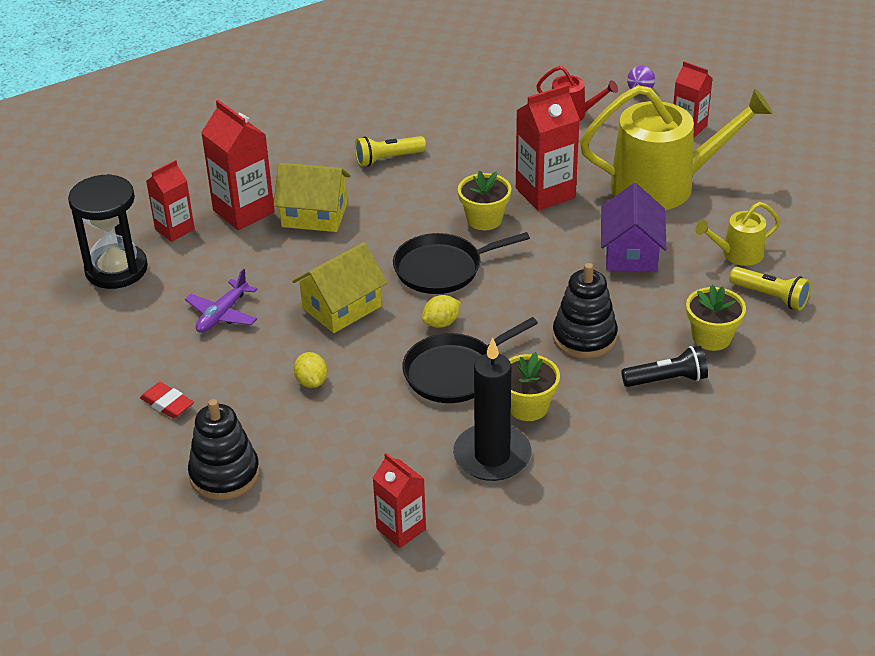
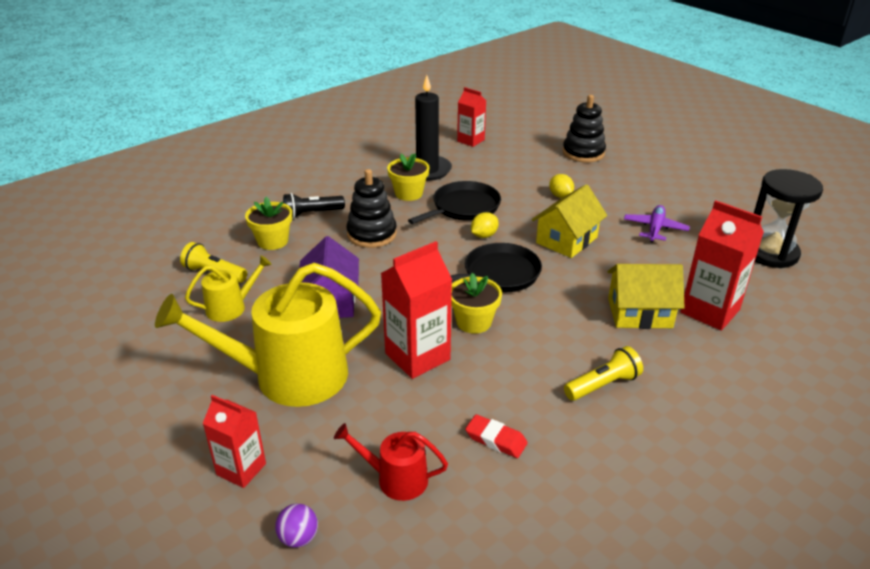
camera: 170 degrees right, 5 degrees down
(167, 404) = (646, 179): red eraser -> red eraser (496, 439)
(174, 229) = (757, 289): red carton -> none

